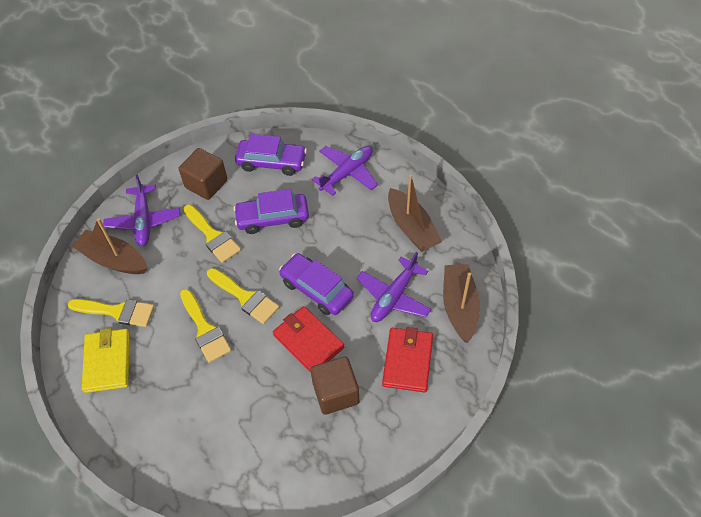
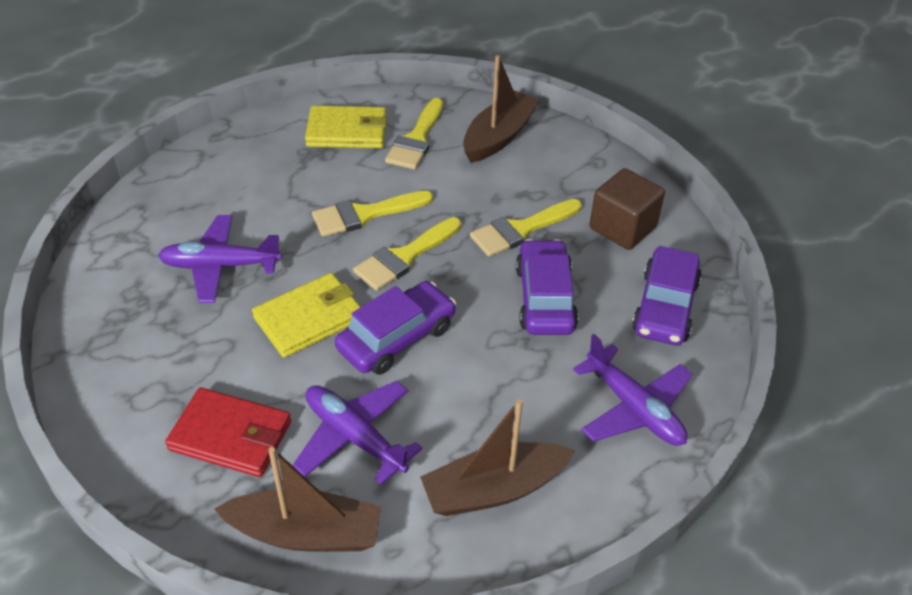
camera: 95 degrees right, 10 degrees down
(143, 221) = (560, 163): purple plane -> purple plane (220, 266)
(308, 341) = (309, 318): red wallet -> yellow wallet
(336, 393) = (214, 340): brown cube -> none

